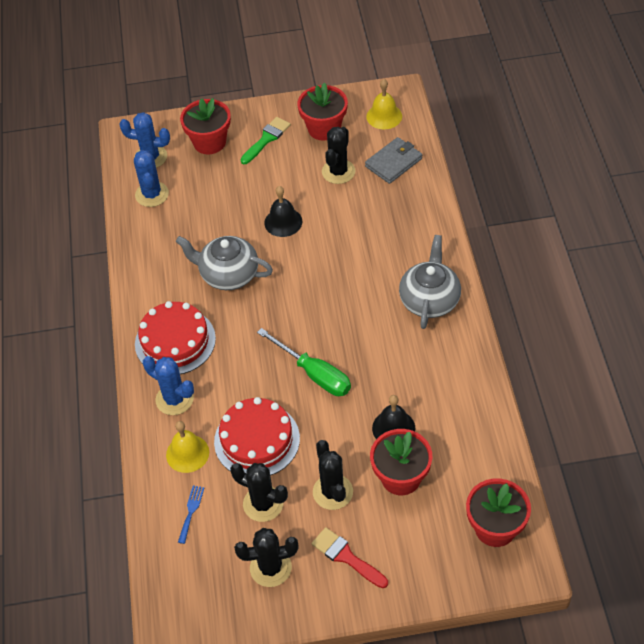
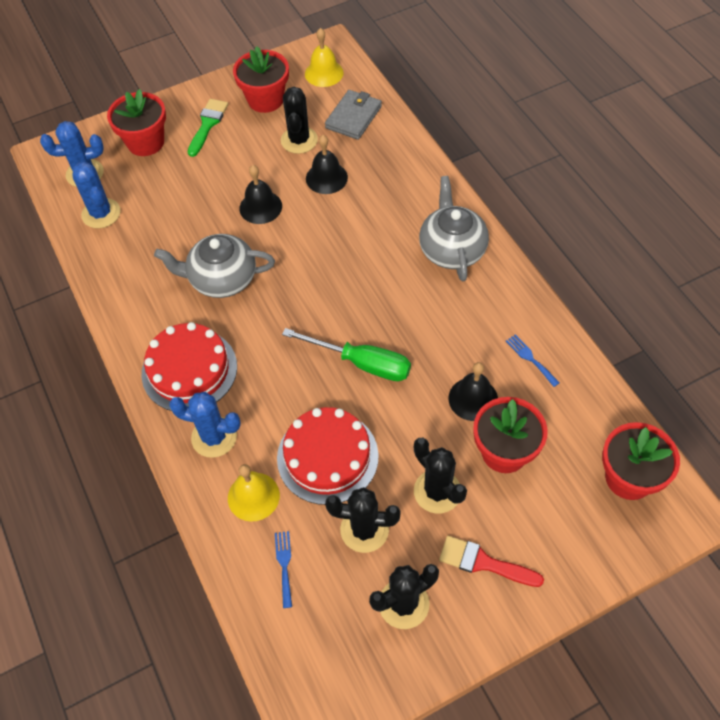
camera: 20 degrees left, 5 degrees up
(348, 210) = (326, 178): none -> black bell
(456, 409) = (530, 358): none -> blue fork

